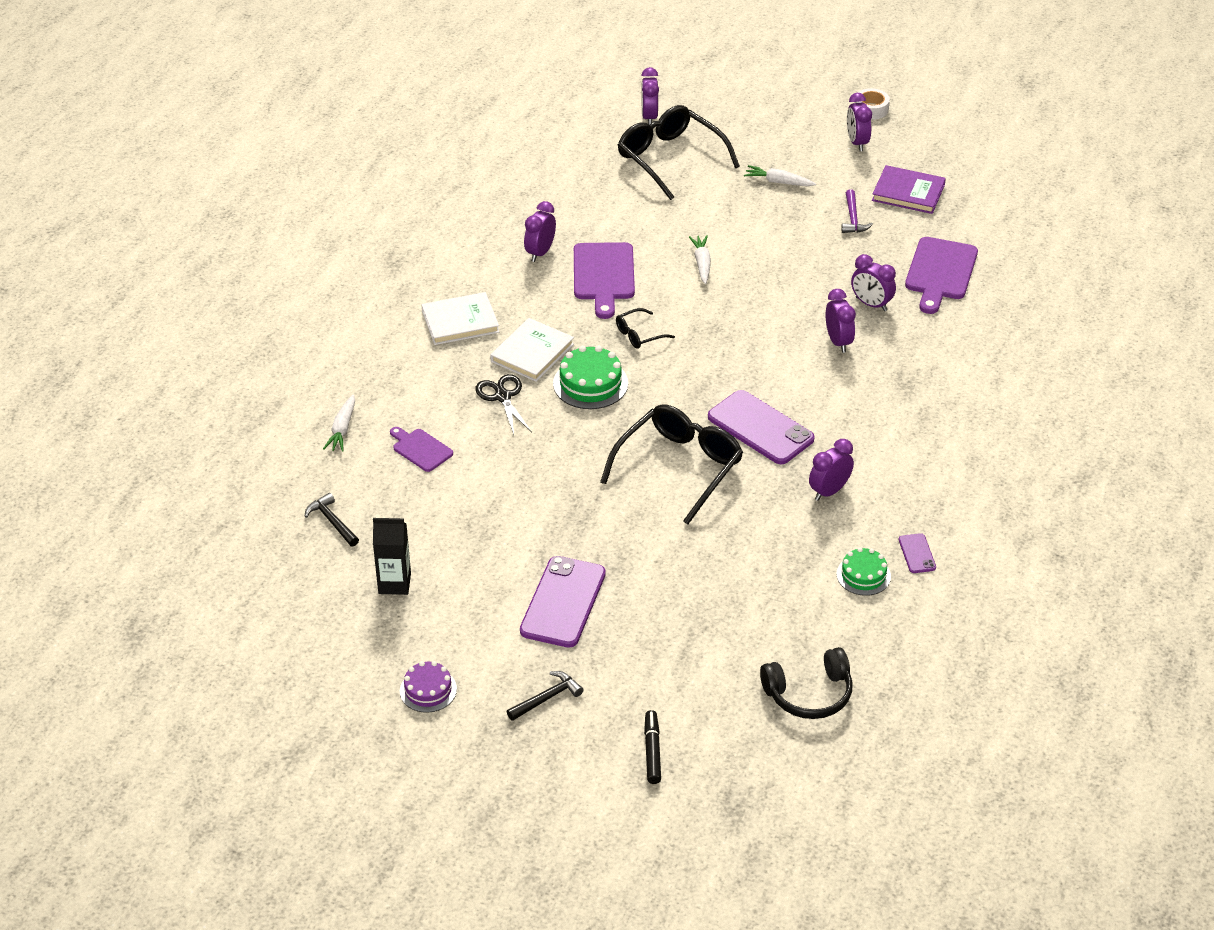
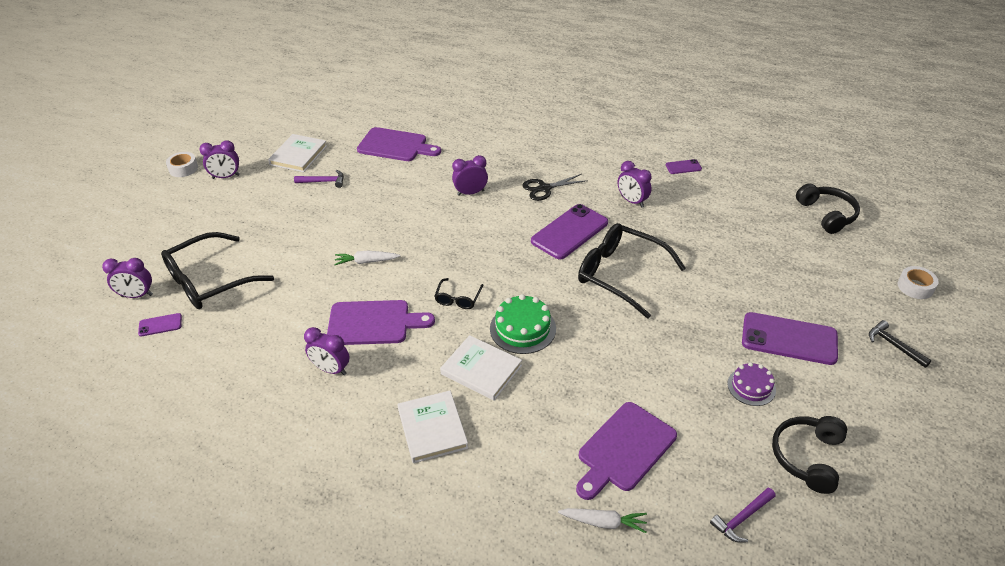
camera: 90 degrees left, 0 degrees up
(332, 521) = (741, 519): black hammer -> purple hammer
(394, 583) = (808, 457): black carton -> black headphones
(420, 449) = (624, 449): purple cutting board -> purple cutting board, size x1.73
(428, 690) = (922, 423): purple cake -> purple cake (751, 387)
(503, 397) = (544, 389): black scissors -> black scissors (544, 188)
(606, 139) = (160, 325): none -> purple phone
(639, 335) = (458, 299): black glasses -> black glasses turned 45 degrees clockwise
(652, 751) = (915, 287): black marker -> white tape
(778, 182) = (265, 218): white carrot -> none
(863, 575) = (710, 189): green cake -> none
(871, 304) = (428, 176): purple clock -> none
(908, 192) = (298, 155): purple book -> white book

